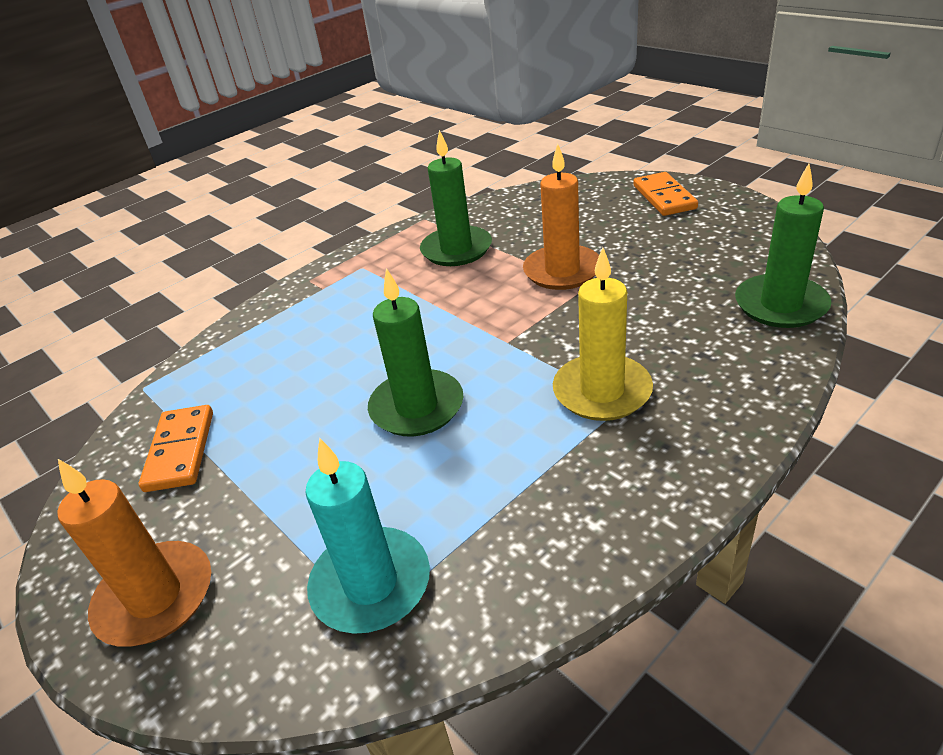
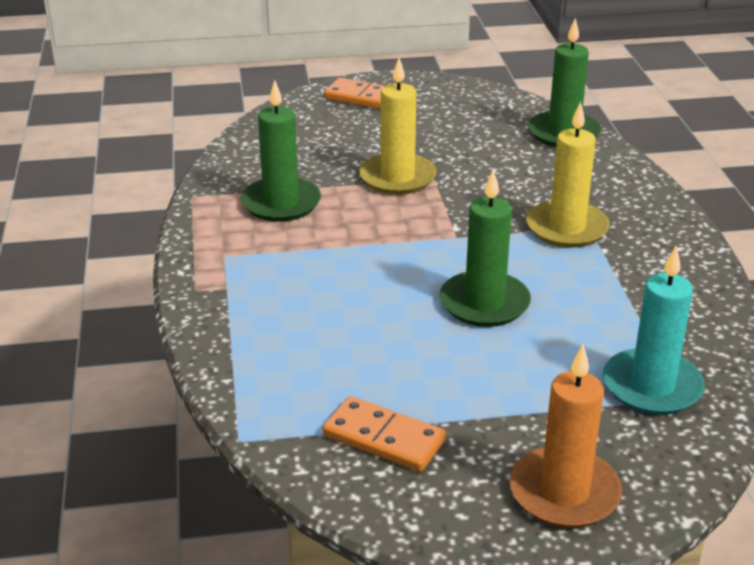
camera: 60 degrees left, 5 degrees down
(562, 271) = (397, 177): orange candle -> yellow candle

